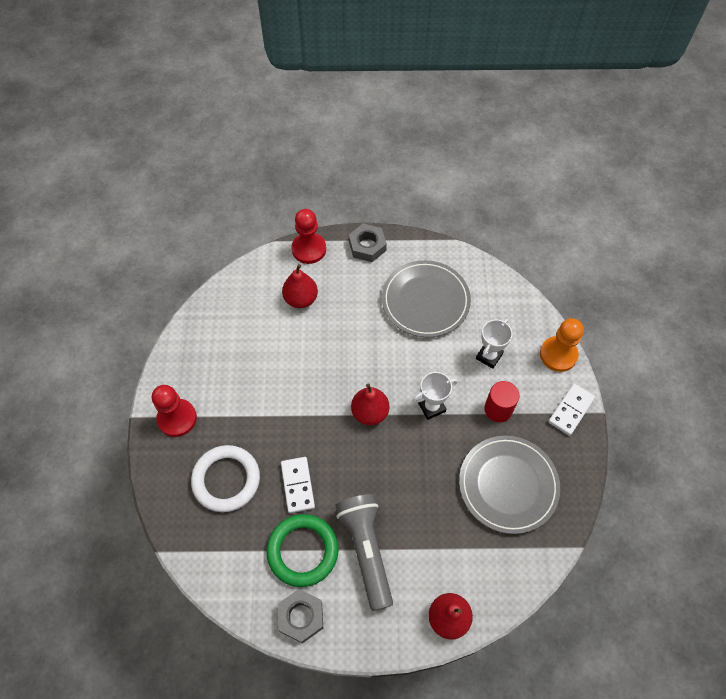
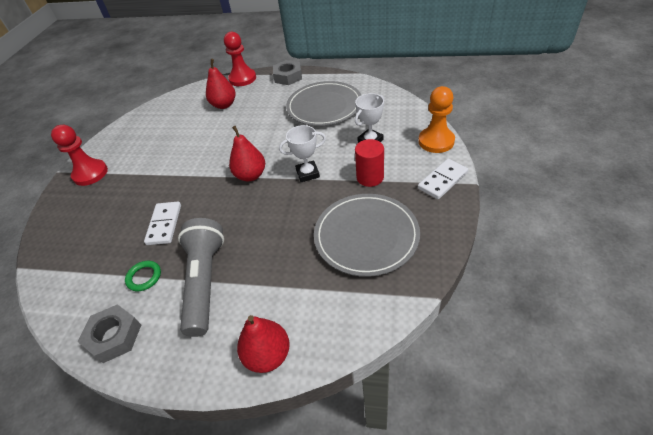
camera: 15 degrees right, 15 degrees down
(226, 480) = (105, 217): white ring -> none
(303, 551) = (144, 277): green ring -> green ring, size x0.48

